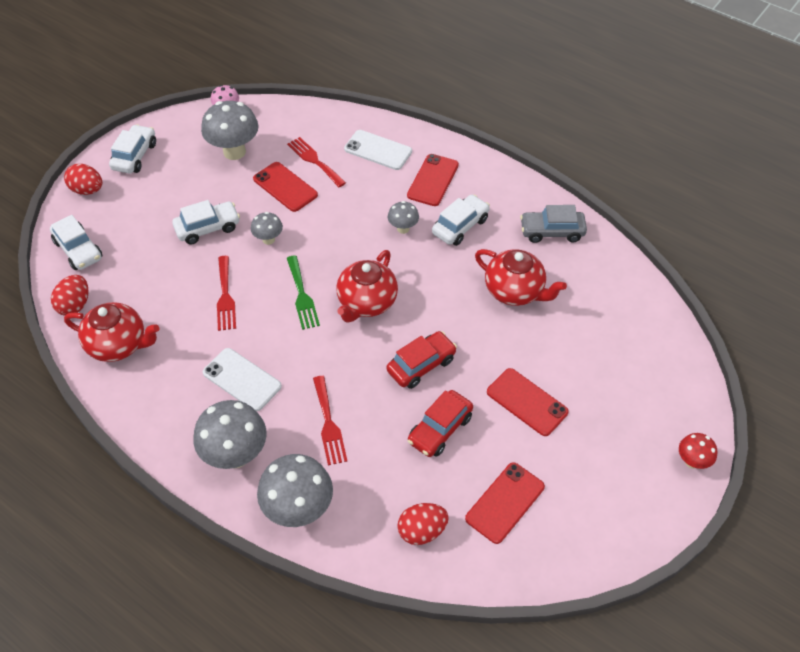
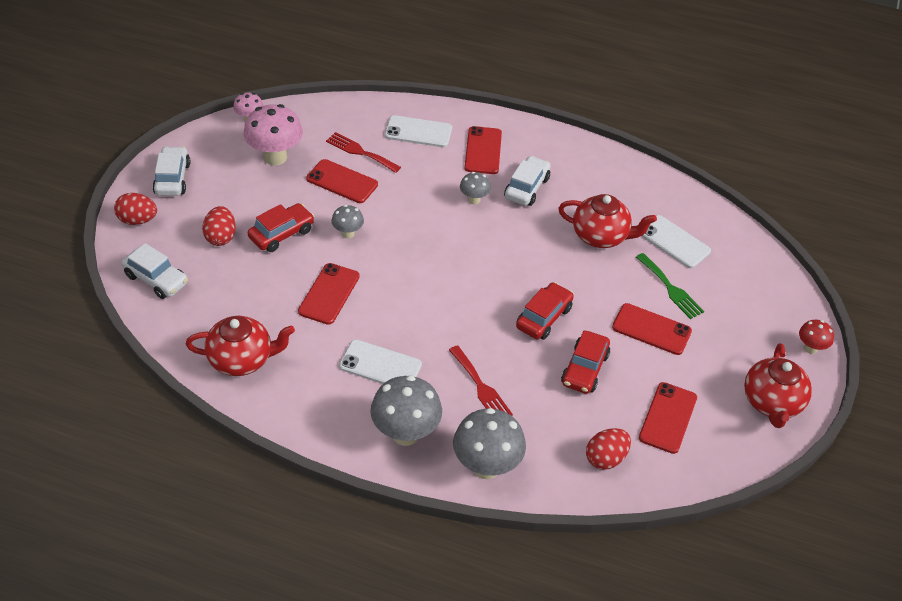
camera: 20 degrees left, 5 degrees down
(75, 305) = (178, 332): red egg -> red egg (221, 237)
(208, 228) = (281, 234): white car -> red car
(225, 296) = (329, 294): red fork -> red phone
(234, 152) = (275, 157): grey mushroom -> pink mushroom
(302, 295) = (404, 278): green fork -> green fork (670, 288)
(366, 303) = (469, 273): red teapot -> red teapot (772, 403)
(552, 232) = (612, 178): grey car -> none
(588, 312) = (674, 242): none -> white phone

